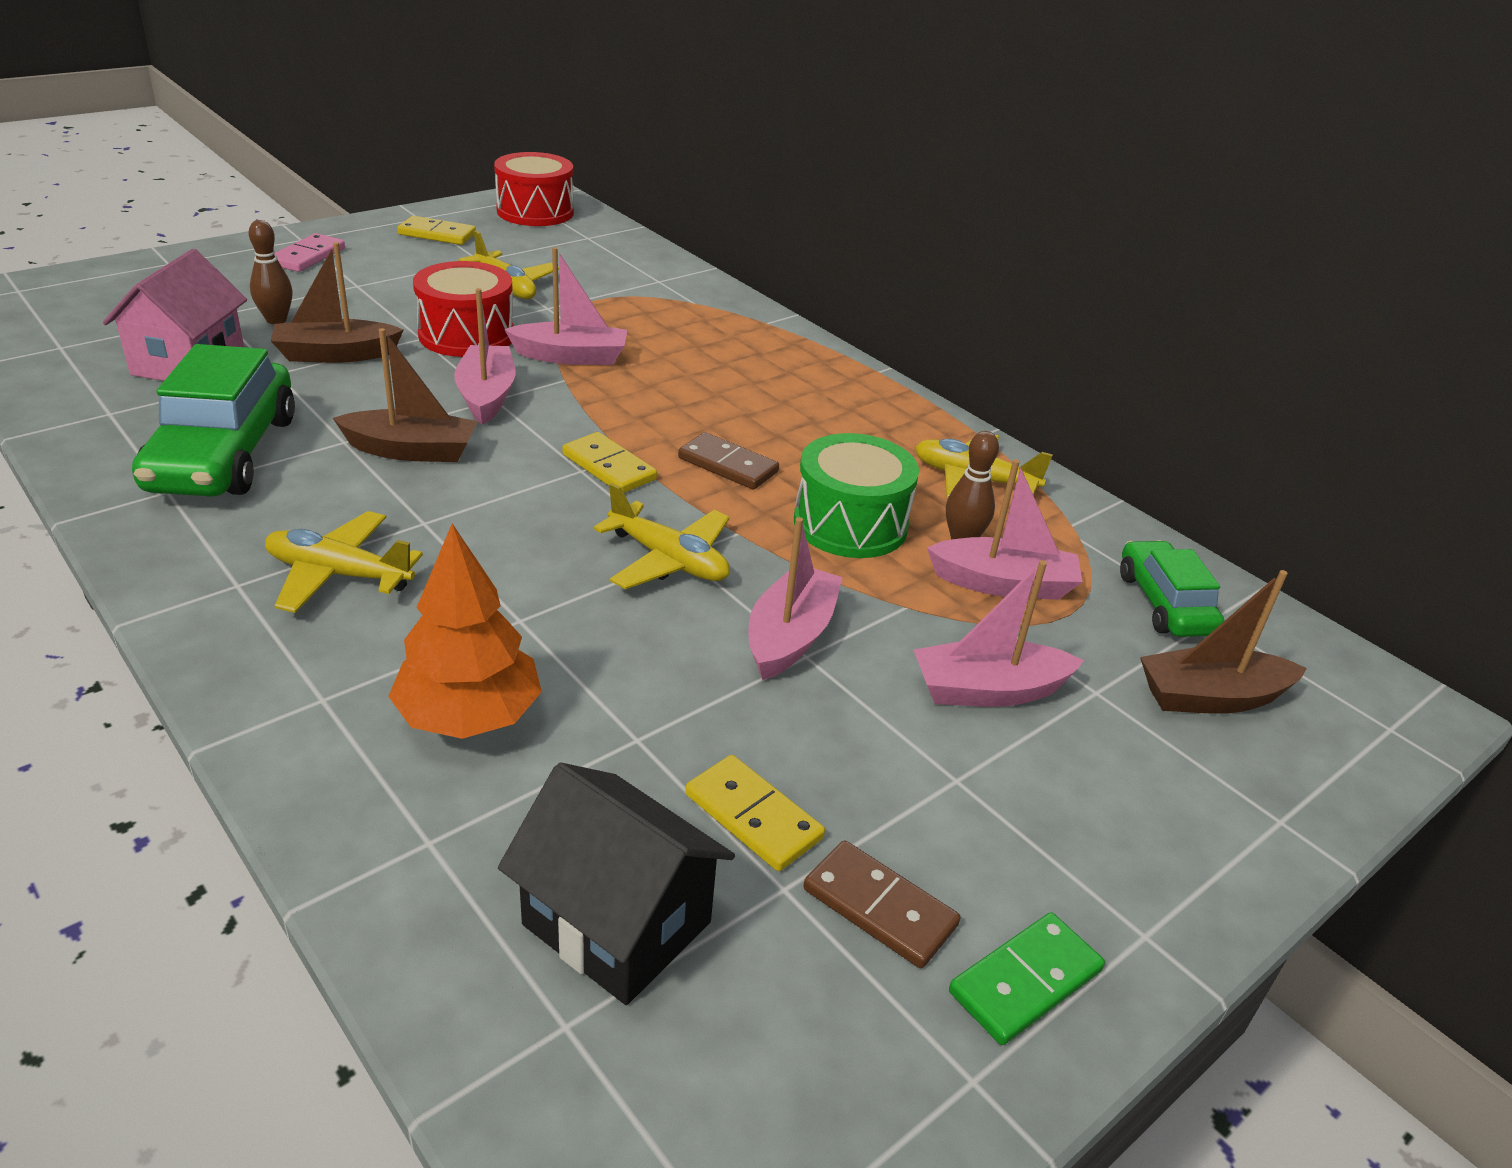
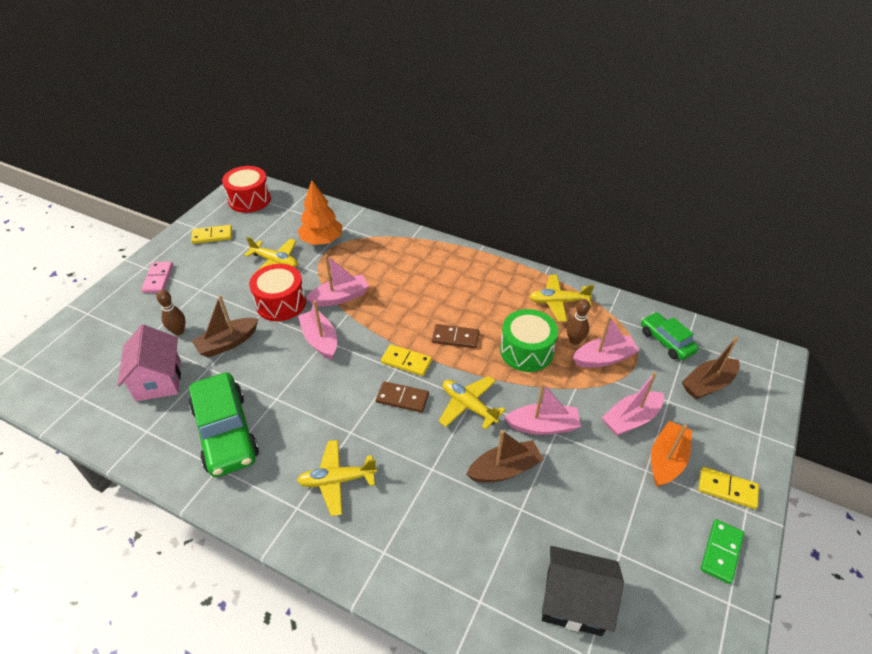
camera: 20 degrees left, 10 degrees up
(412, 450) = (312, 390): brown boat -> brown boat (504, 469)
(469, 717) = (449, 531): orange tree -> orange tree (322, 241)
(669, 560) = (468, 406): yellow plane -> yellow plane turned 150 degrees counterclockwise
(753, 816) = (588, 526): yellow domino -> yellow domino (727, 489)
(790, 636) = (543, 426): pink boat -> pink boat turned 90 degrees clockwise
(879, 907) = (656, 545): brown domino -> brown domino (402, 398)
(1017, 780) = (666, 460): none -> orange boat

